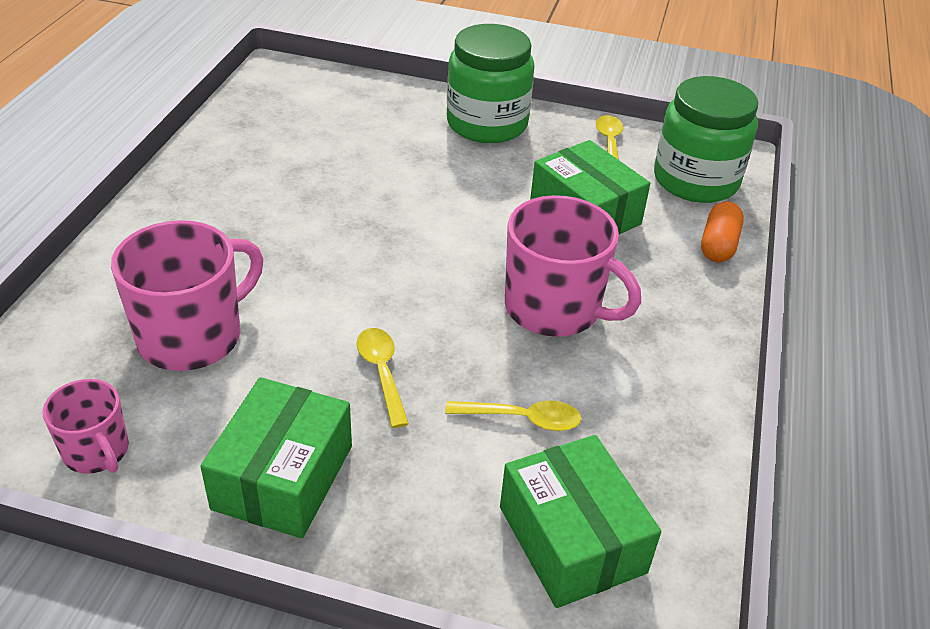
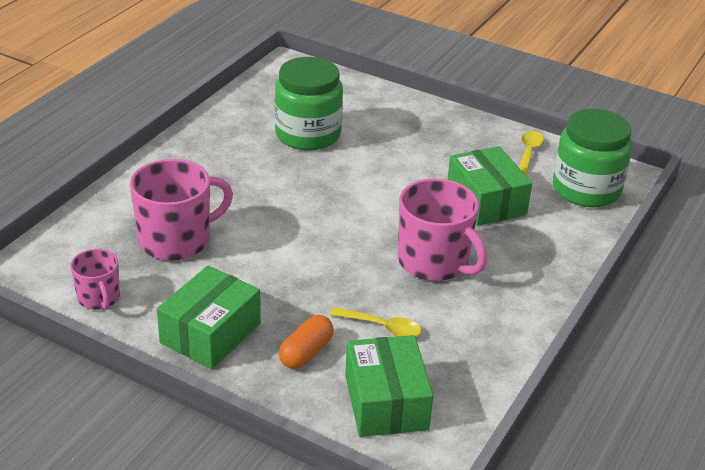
camera: 15 degrees right, 5 degrees down
(382, 373) = (296, 283): yellow spoon -> none
(487, 124) = (437, 125): green jar -> green jar (308, 134)
(718, 245) = (581, 238): orange capsule -> orange capsule (306, 352)

